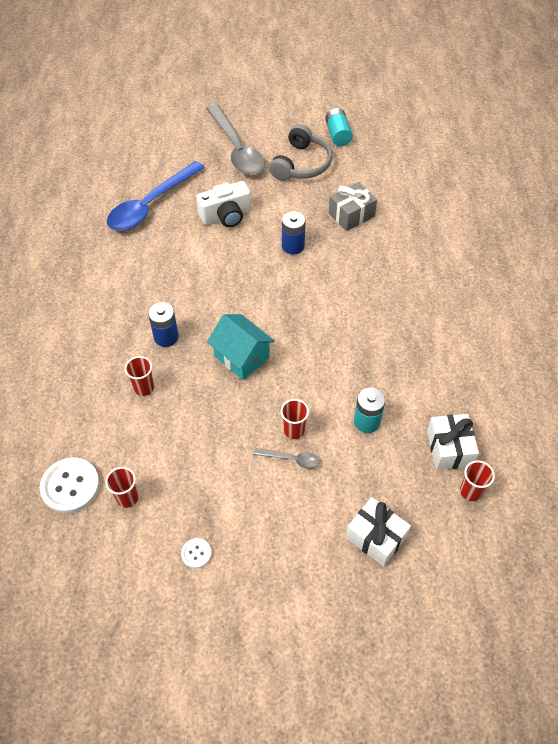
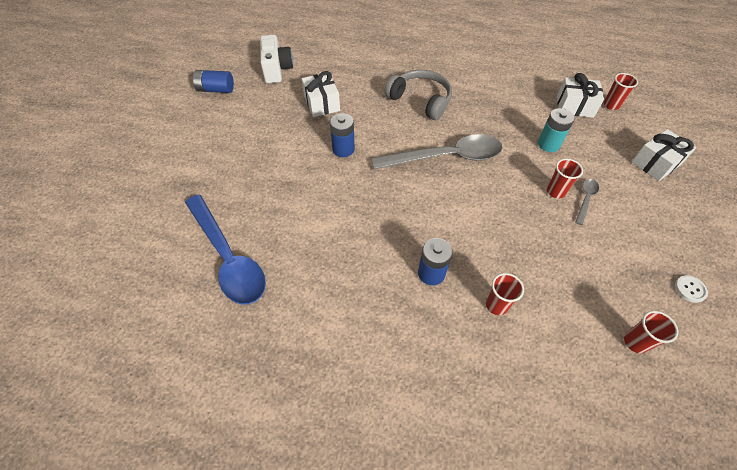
camera: 75 degrees left, 0 degrees up
(70, 486) = (625, 402): white button -> none
(226, 216) = (280, 191): white camera -> white camera (277, 69)
(236, 149) = (186, 164): grey spoon -> grey spoon (446, 157)
(242, 357) = (469, 213): turquoise house -> none
(302, 164) = (239, 121): grey headphones -> grey headphones (420, 100)
(338, 135) = (216, 89): turquoise battery -> blue battery
(351, 215) = (321, 103): grey gift -> white gift

